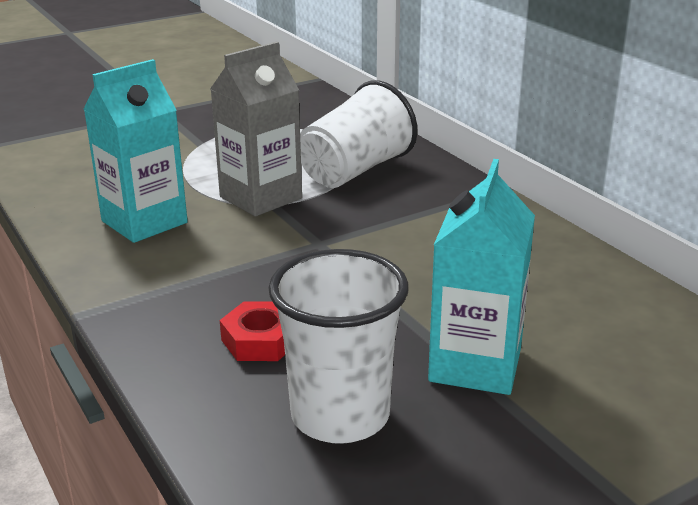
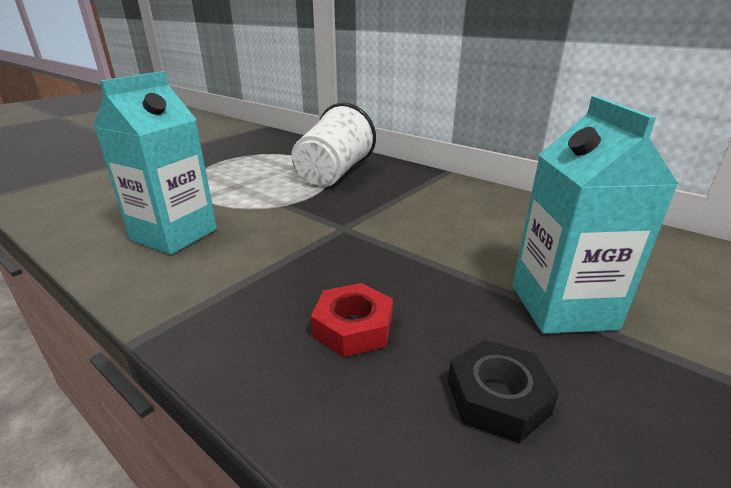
camera: 20 degrees left, 0 degrees up
(261, 198) = (272, 201): grey carton -> none
(340, 415) = (497, 397): white cup -> black nut

